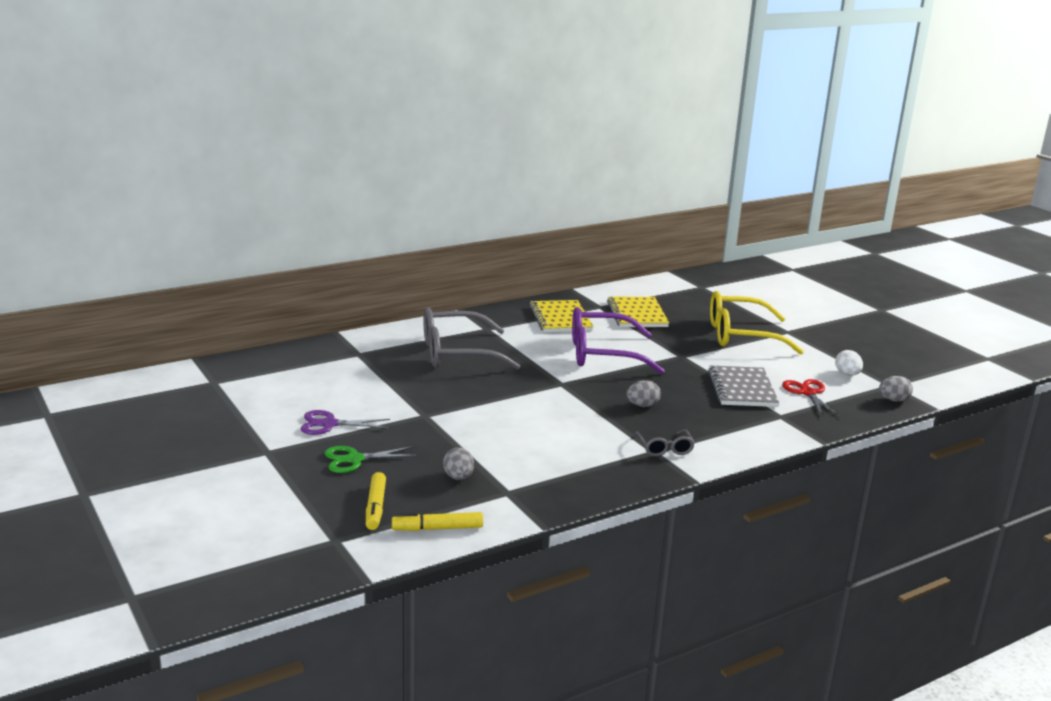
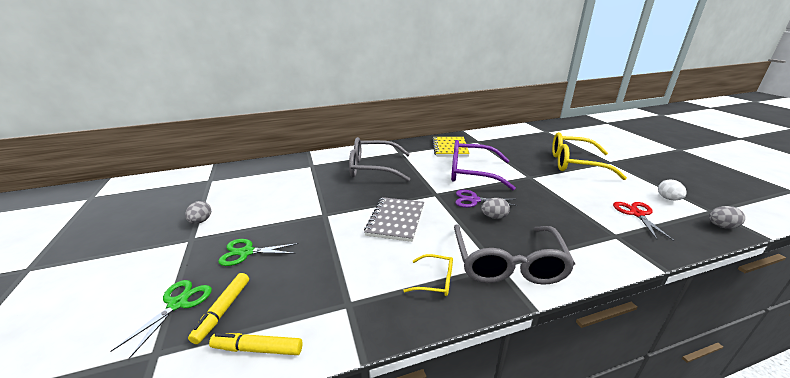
camera: 15 degrees right, 5 degrees up
(318, 506) = (178, 304): none -> green scissors
(329, 424) = (253, 217): purple scissors -> purple scissors (474, 200)
(458, 477) = (315, 280): grey egg -> grey egg (201, 221)
(591, 468) = (435, 281): none -> yellow glasses
(637, 314) = (501, 147): yellow notebook -> none
(664, 448) = (507, 263): grey glasses -> grey glasses, size x2.19
(742, 389) = (578, 207): grey notebook -> grey notebook (396, 220)

